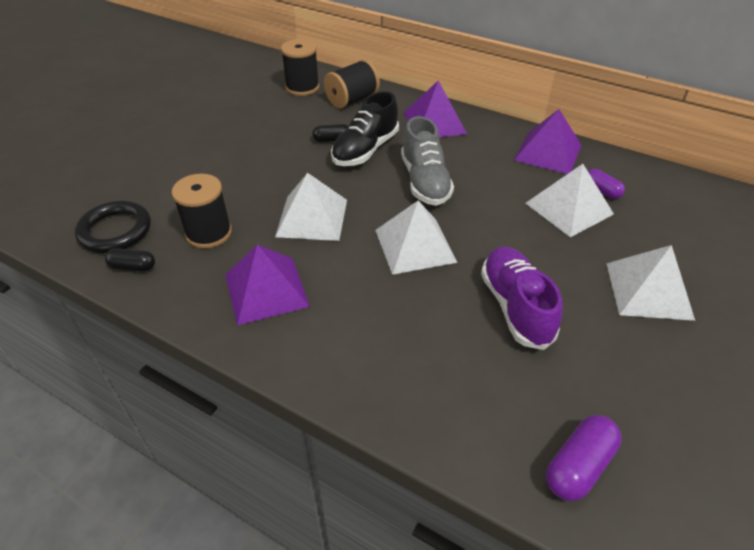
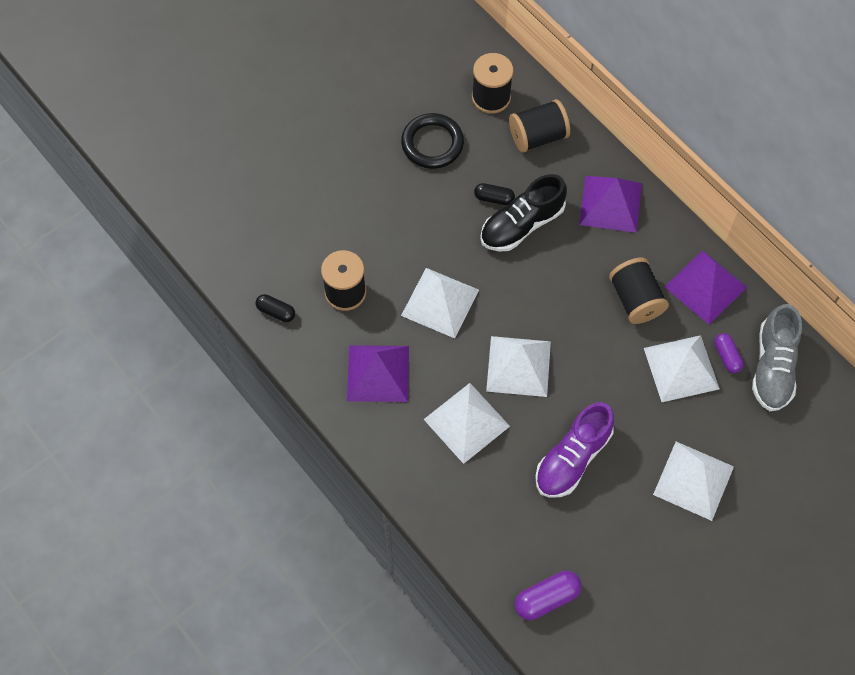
camera: 20 degrees right, 20 degrees up
(115, 231) = (266, 263): black ring -> black ring (432, 143)
(384, 307) = (466, 423): none -> white pyramid
(425, 181) = (562, 289): grey shoe -> grey shoe (773, 367)
(495, 173) = (635, 299): none -> black spool
(515, 307) = (572, 458): purple shoe -> purple shoe turned 150 degrees counterclockwise

